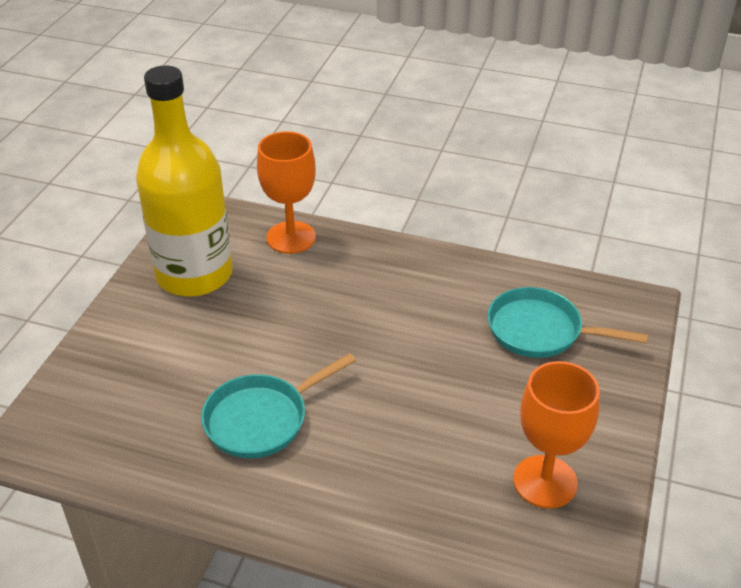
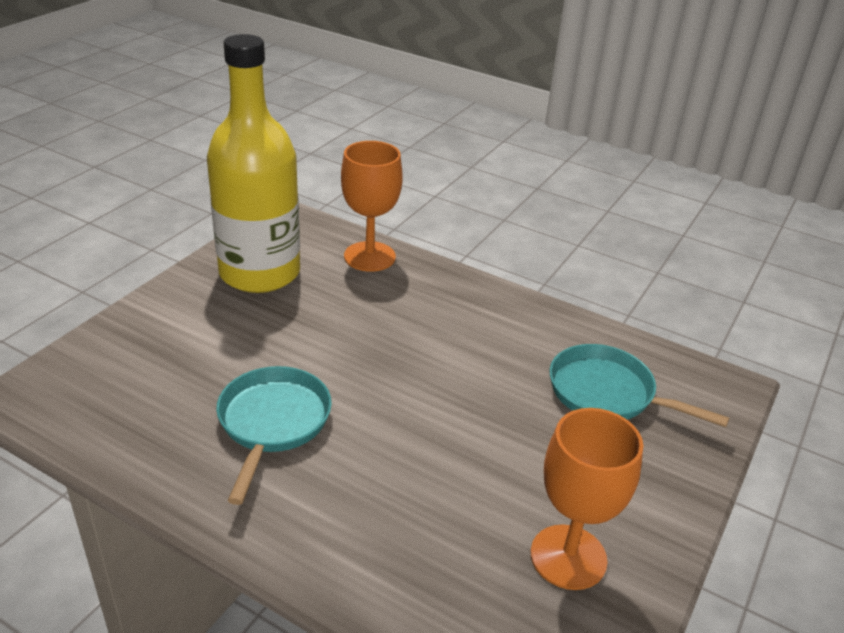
camera: 10 degrees right, 5 degrees down
(262, 419) = (272, 423): turquoise pan -> turquoise pan turned 120 degrees clockwise

